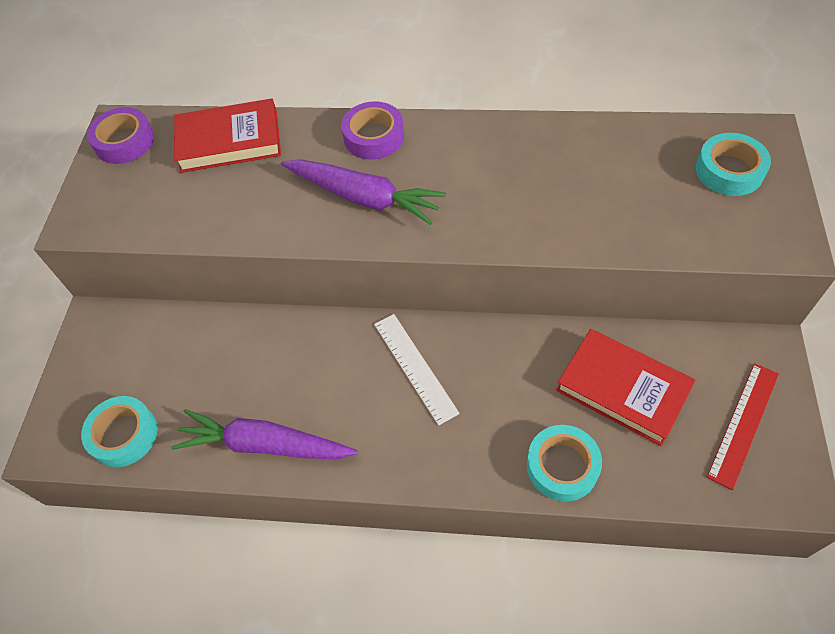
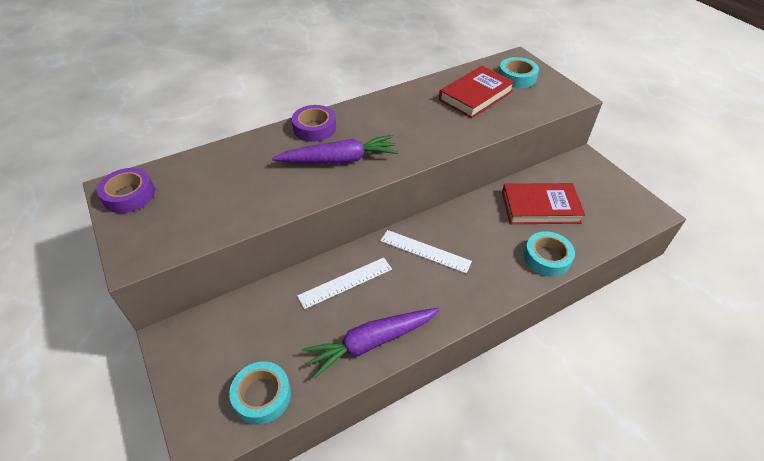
camera: 40 degrees left, 10 degrees down
(229, 141) = (215, 165): red book -> red book (475, 95)
(295, 356) = (345, 282): none -> white ruler
(743, 424) = (605, 195): red ruler -> none

